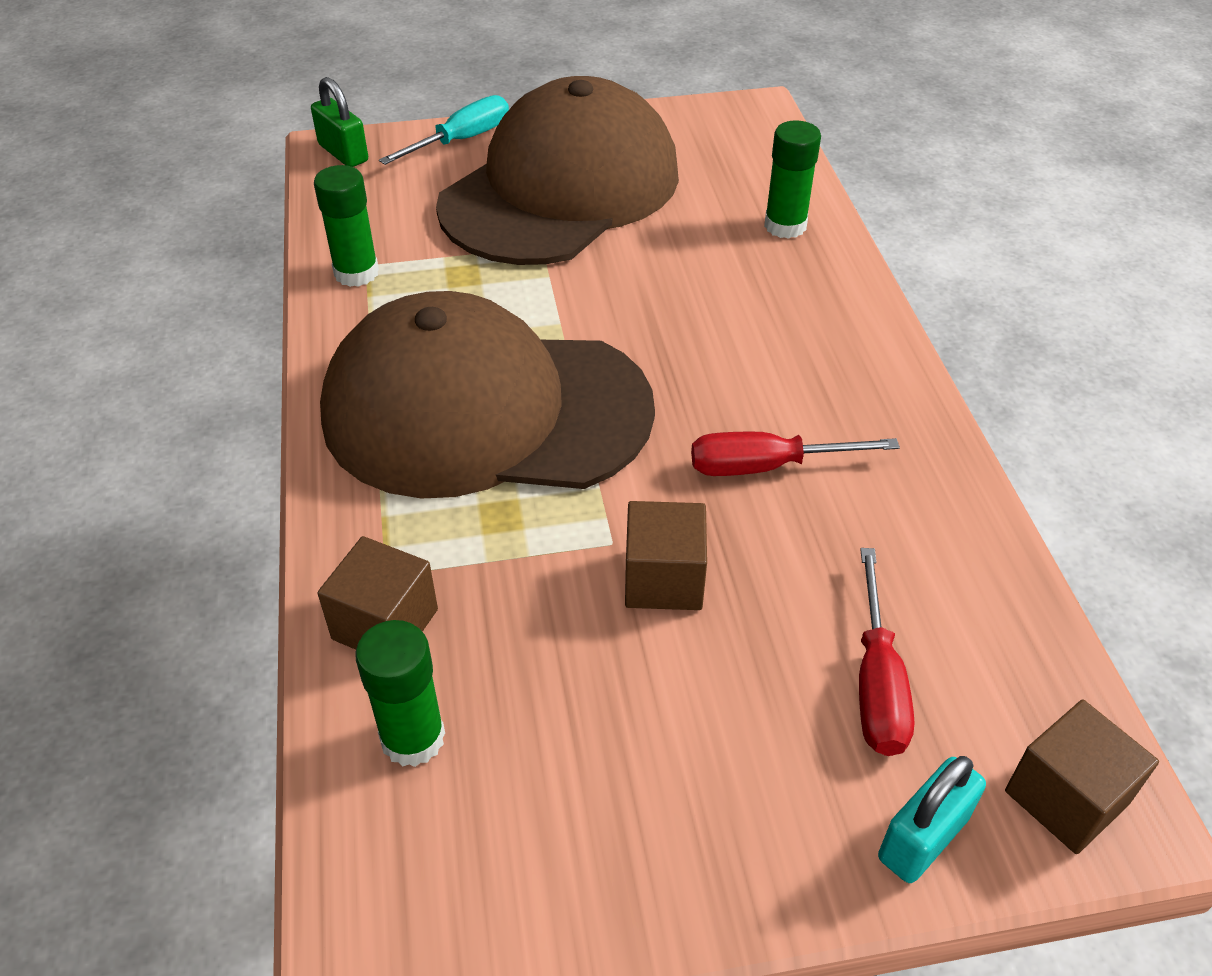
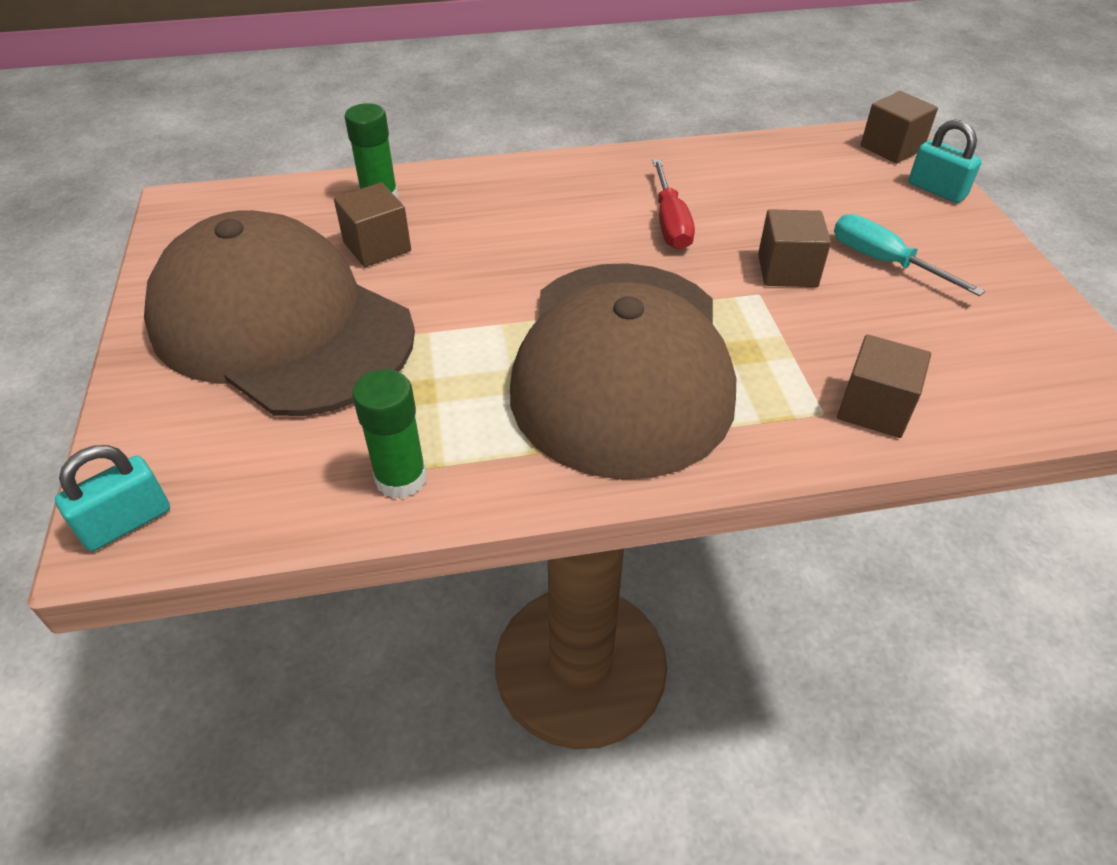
camera: 90 degrees left, 0 degrees up
(343, 153) = (126, 522): green padlock -> turquoise padlock
(413, 738) = (967, 384): green glue stick -> none
(461, 140) = (145, 408): turquoise screwdriver -> turquoise screwdriver (884, 262)
(691, 232) = (377, 246): none -> brown cube
(877, 682) = (842, 195): red screwdriver -> none

